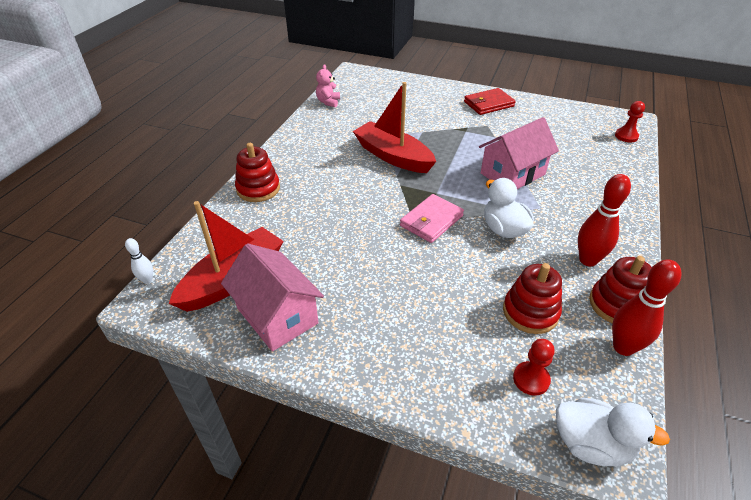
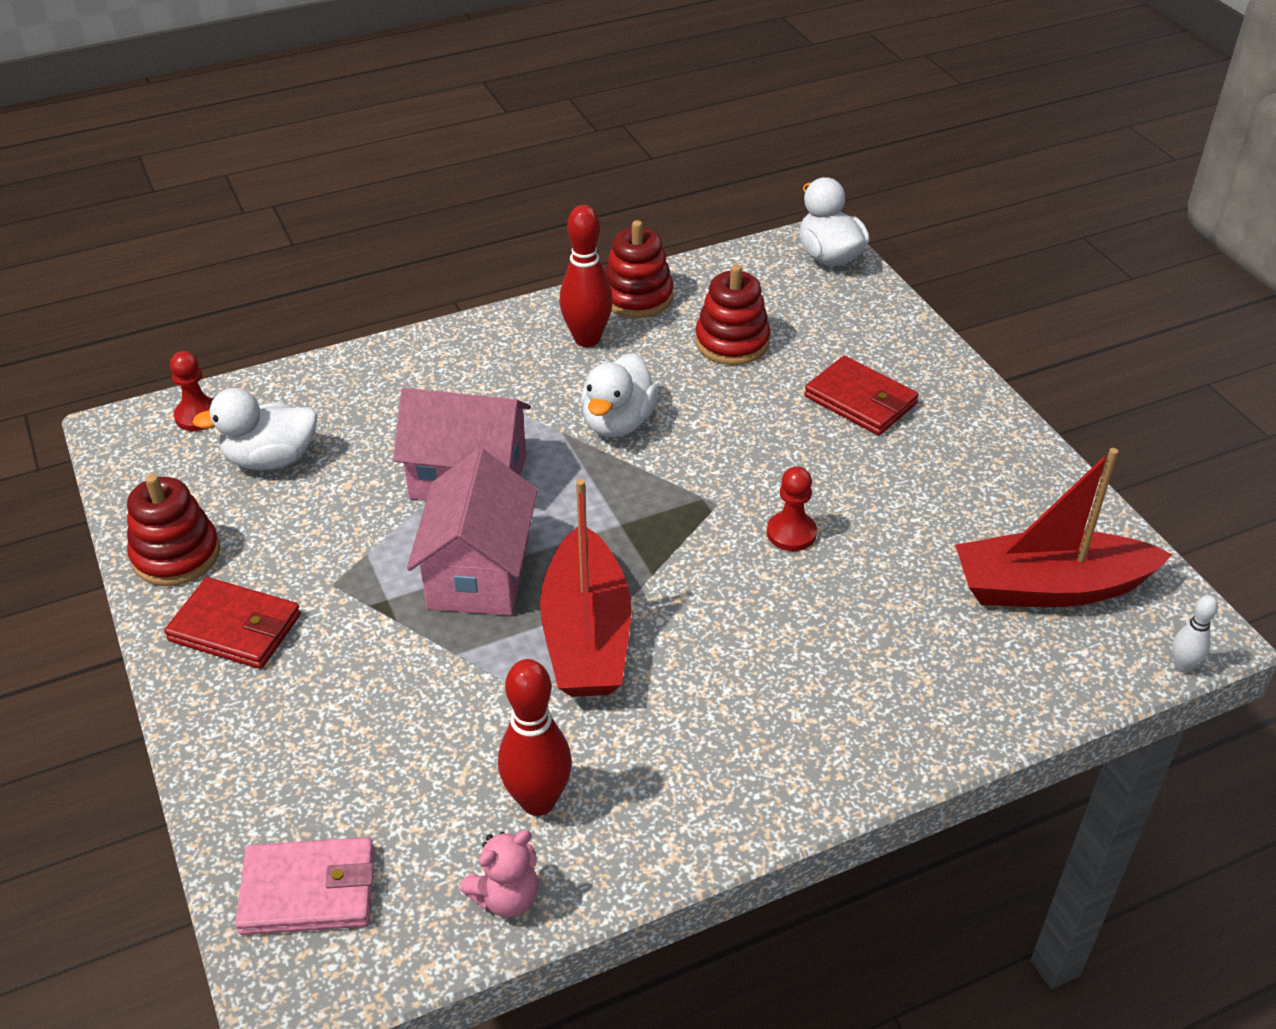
camera: 135 degrees left, 0 degrees up
(258, 189) = (893, 730): red stacking toy -> red stacking toy (176, 555)
(277, 315) = (1022, 506): pink house -> pink house (479, 572)
(421, 323) = (860, 400): none -> red wallet
(431, 221) = (690, 491): pink wallet -> pink wallet (308, 890)
(531, 379) = (815, 307): red pawn -> red pawn (791, 533)
(577, 140) = (271, 459): none -> white duck
(623, 347) = (694, 275): red bowling pin -> red bowling pin (538, 801)

